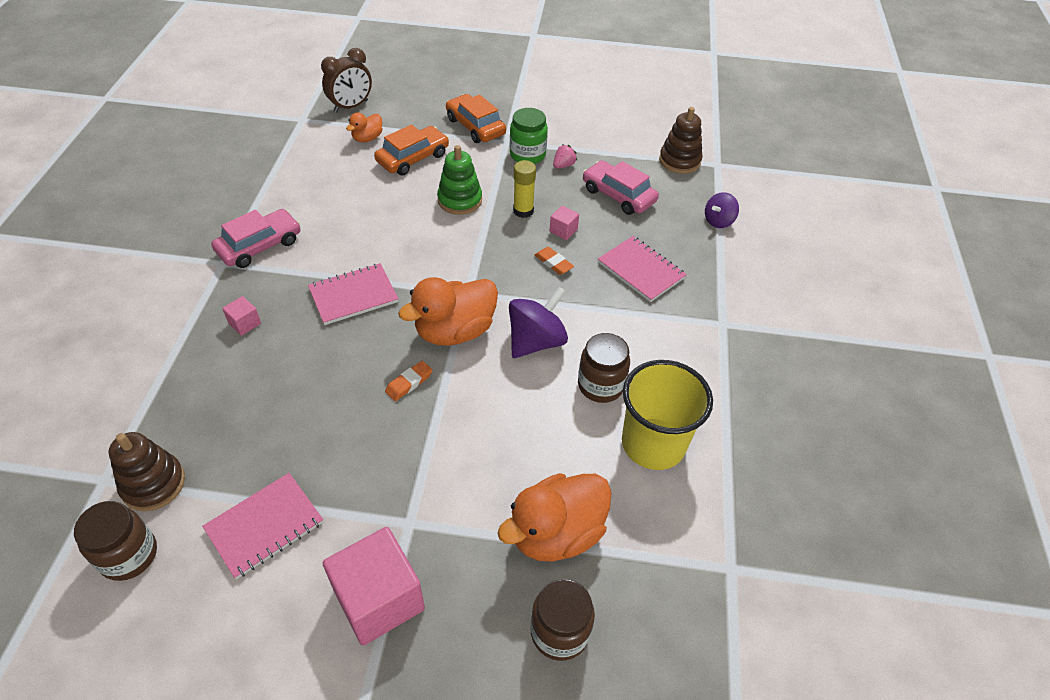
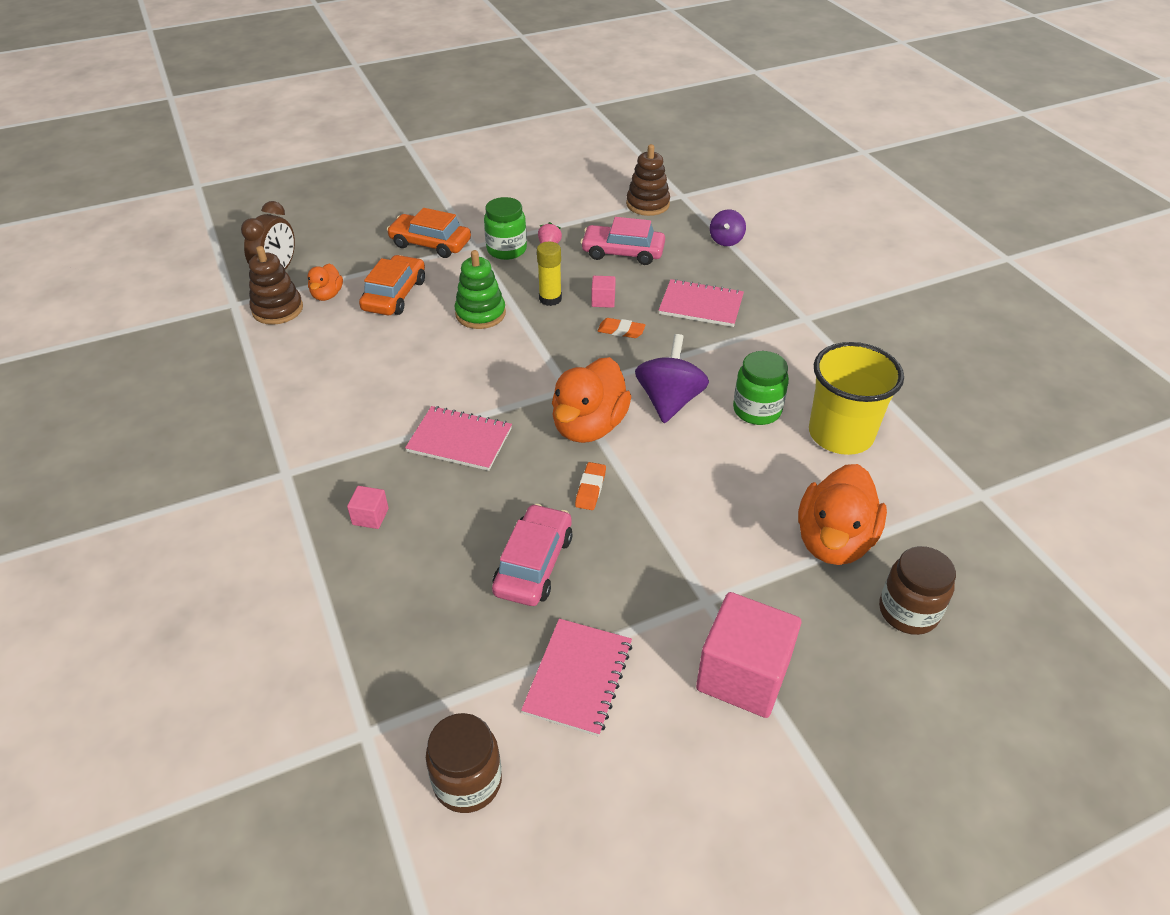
camera: 30 degrees left, 5 degrees down
(153, 484) = (425, 706): brown stacking toy -> brown stacking toy (277, 309)
(259, 246) = (311, 440): pink car -> pink car (534, 564)
(353, 295) = (459, 440): pink notebook -> pink notebook turned 75 degrees clockwise
(600, 385) = (757, 410): brown jar -> green jar

